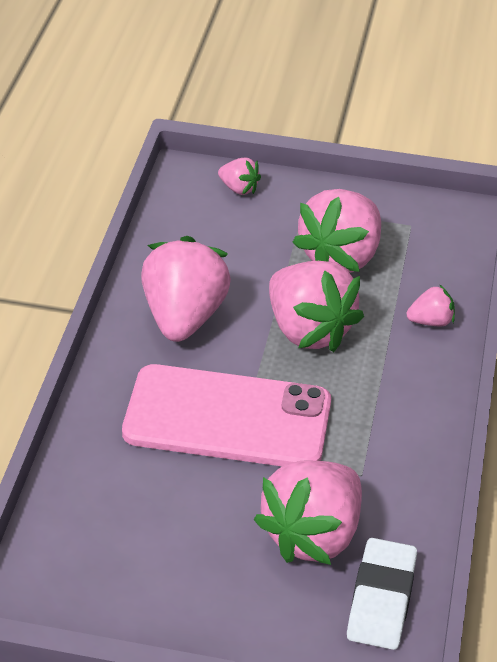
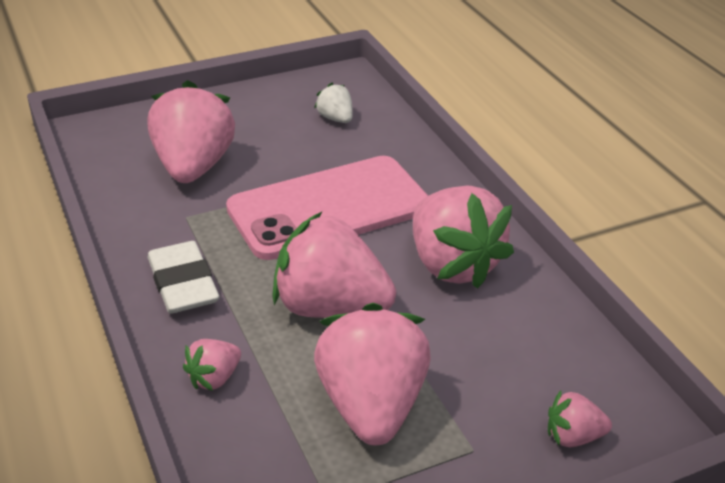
camera: 145 degrees right, 5 degrees down
(112, 528) = (336, 119): none -> white strawberry
(381, 599) = (116, 154): white eraser -> white eraser (183, 284)

